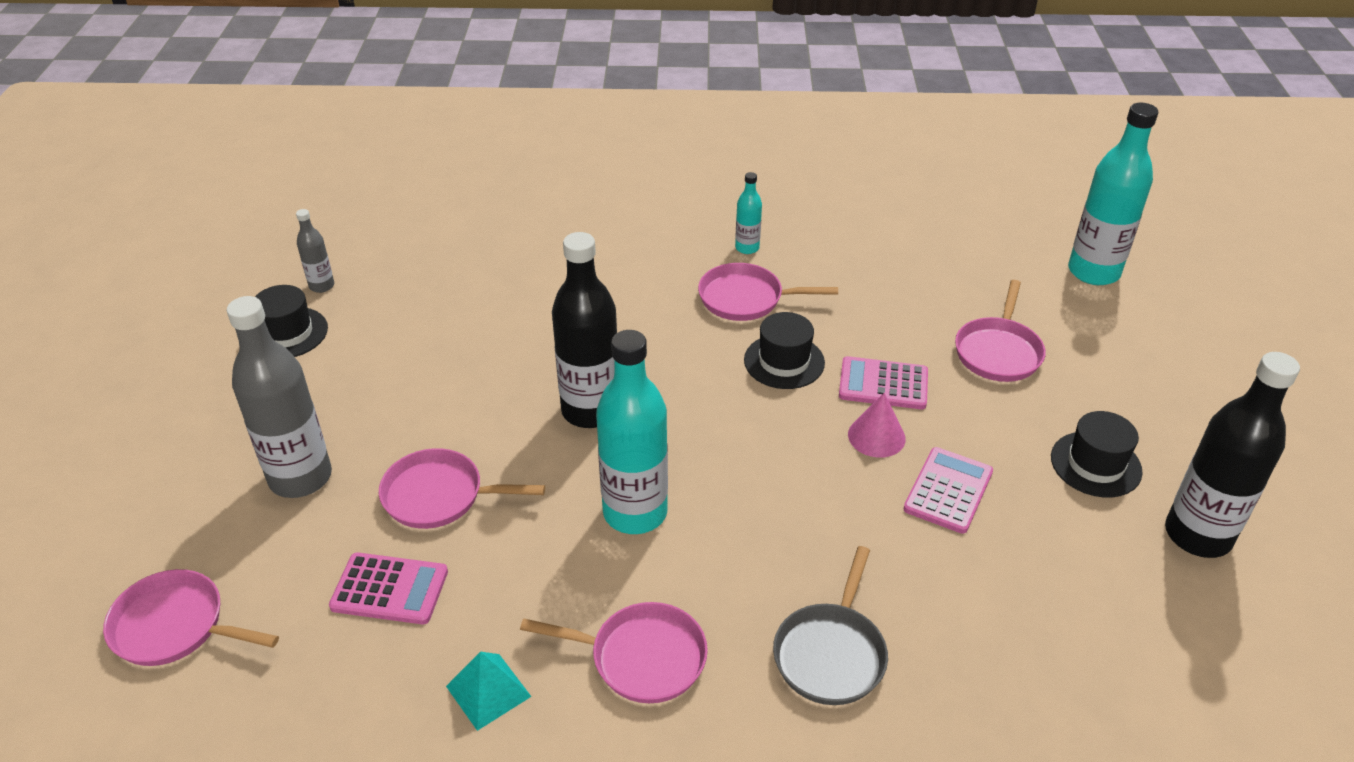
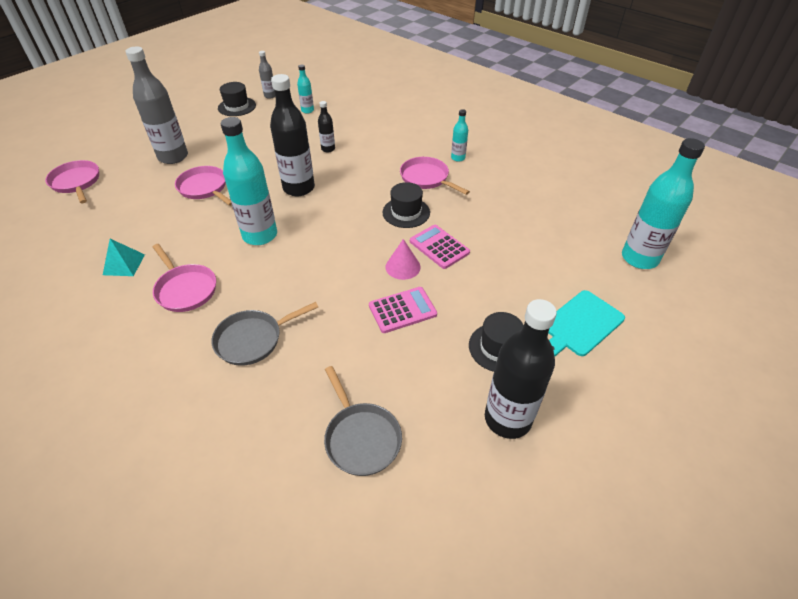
camera: 40 degrees right, 5 degrees up
(389, 589) = (145, 210): pink calculator -> none
(426, 281) = (307, 110): none -> turquoise bottle
(549, 327) = (328, 149): none -> black bottle
(998, 351) = (522, 265): pink pan -> none
(1101, 666) = (361, 437): none -> grey pan
(1133, 384) = (580, 324): none -> turquoise cutting board

